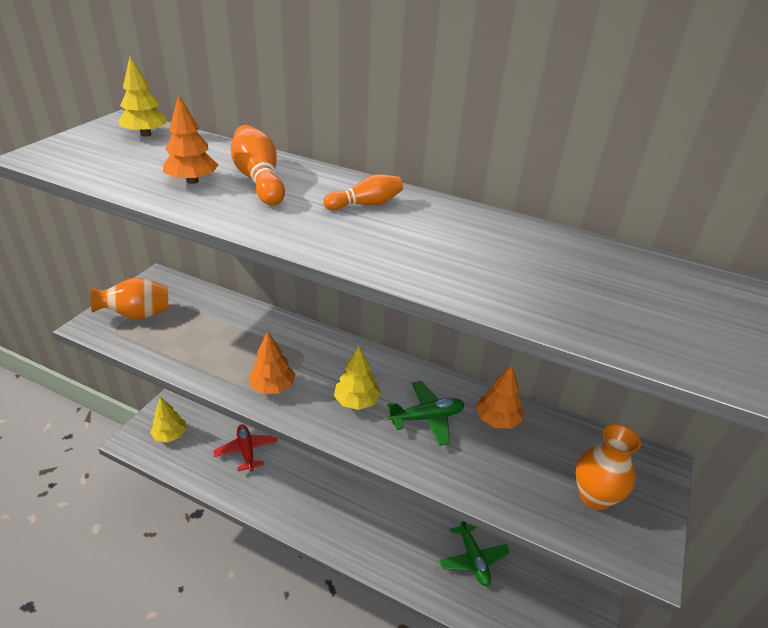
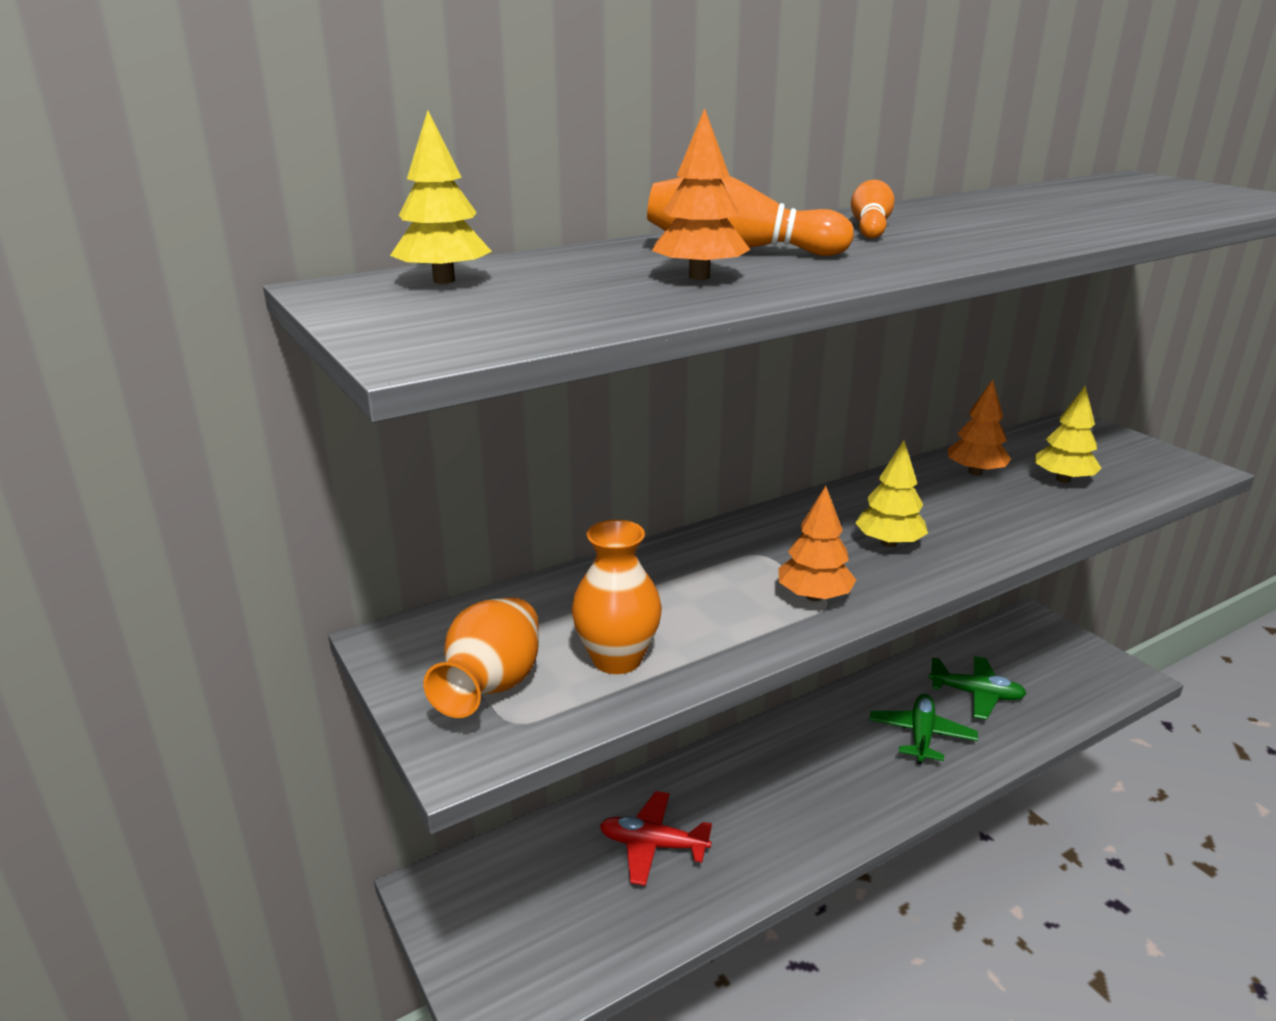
camera: 55 degrees left, 10 degrees down
(170, 435) = (532, 943): yellow tree -> yellow tree (1063, 479)
(427, 418) = (948, 508): green plane -> green plane (921, 735)
(594, 496) = (1112, 463): orange vase -> orange vase (617, 659)

